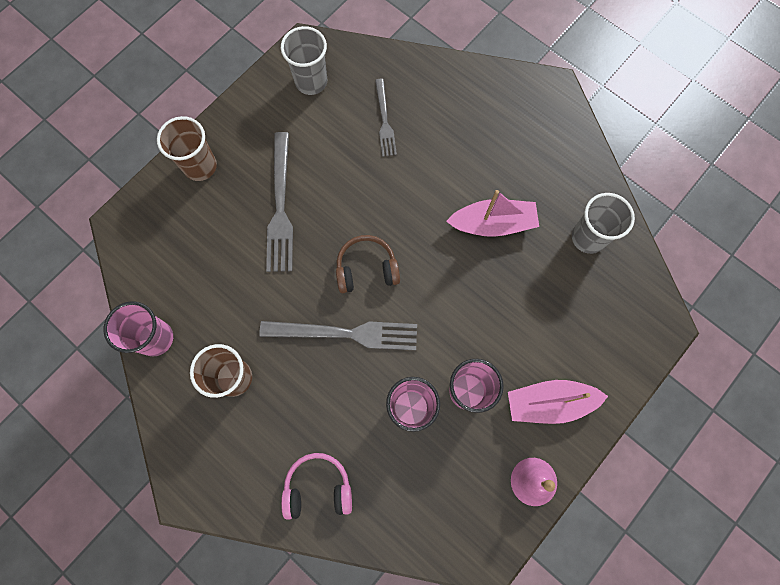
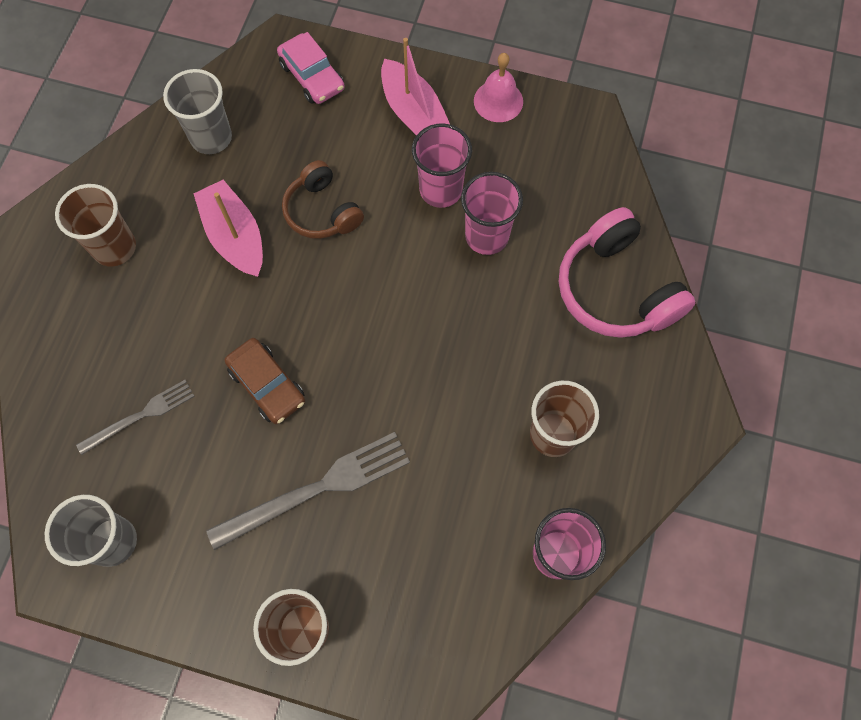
camera: 115 degrees left, 5 degrees down
(318, 488) = (616, 289): pink headphones -> pink headphones, size x1.57
(345, 333) = (440, 336): grey fork -> none
(366, 269) = (353, 348): brown headphones -> brown headphones (322, 211)
(367, 203) = (267, 385): none -> brown car
(519, 143) = (114, 247): none -> brown cup
(619, 336) = (312, 76): none -> pink car

